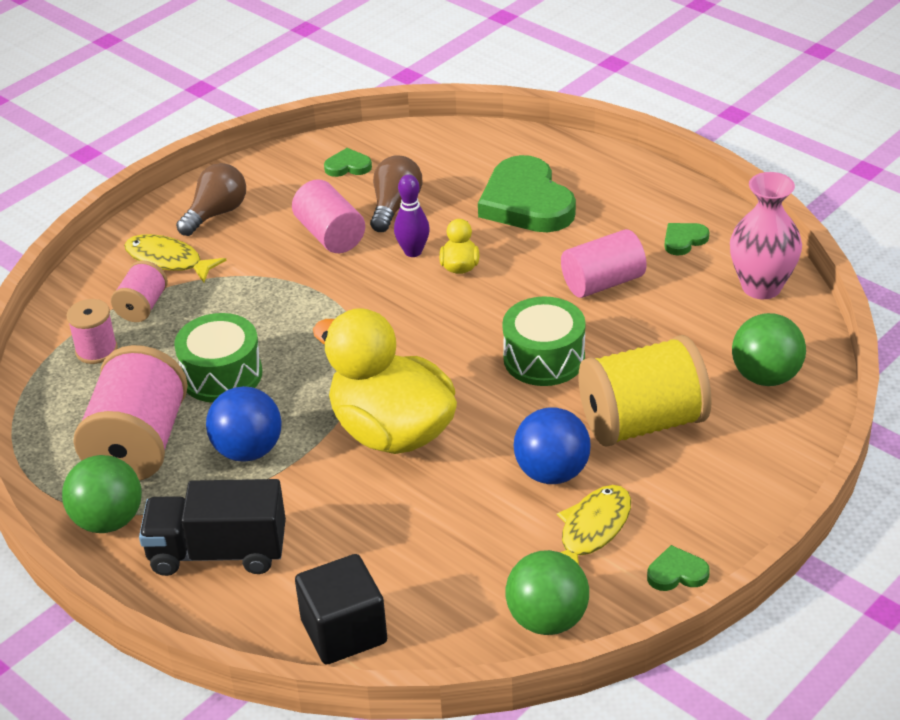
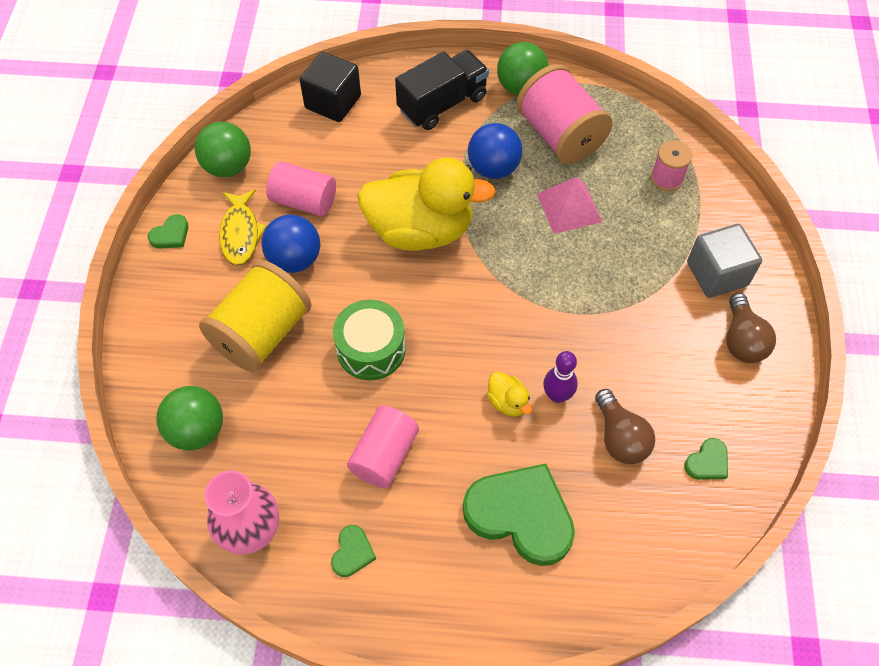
camera: 140 degrees right, 20 degrees up
(142, 307) = (683, 226): pink spool -> none
(168, 261) = (717, 274): yellow fish -> grey cube
(221, 375) = (569, 207): green drum -> pink pyramid
(330, 235) = (635, 373): pink cylinder -> pink cylinder (304, 201)

